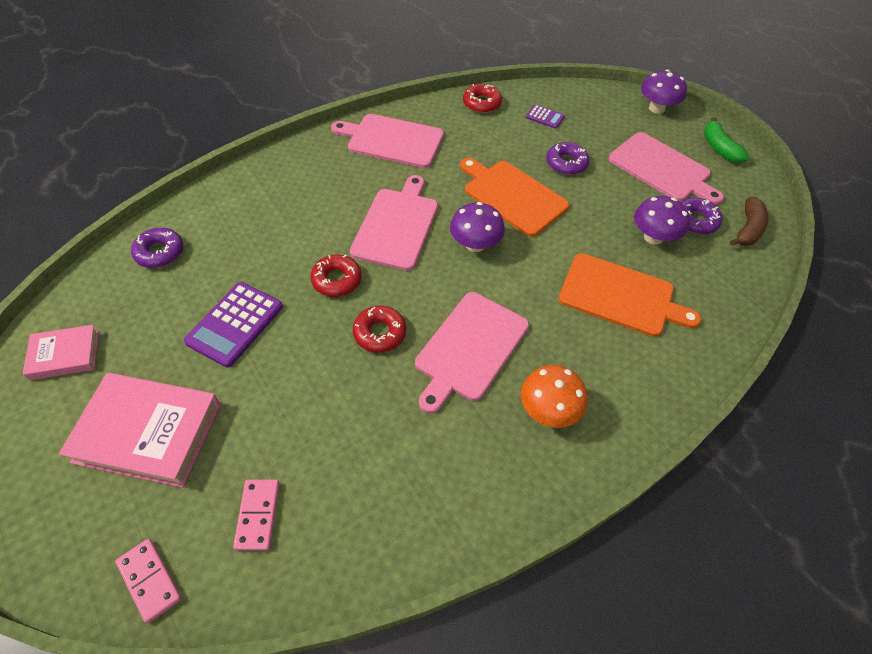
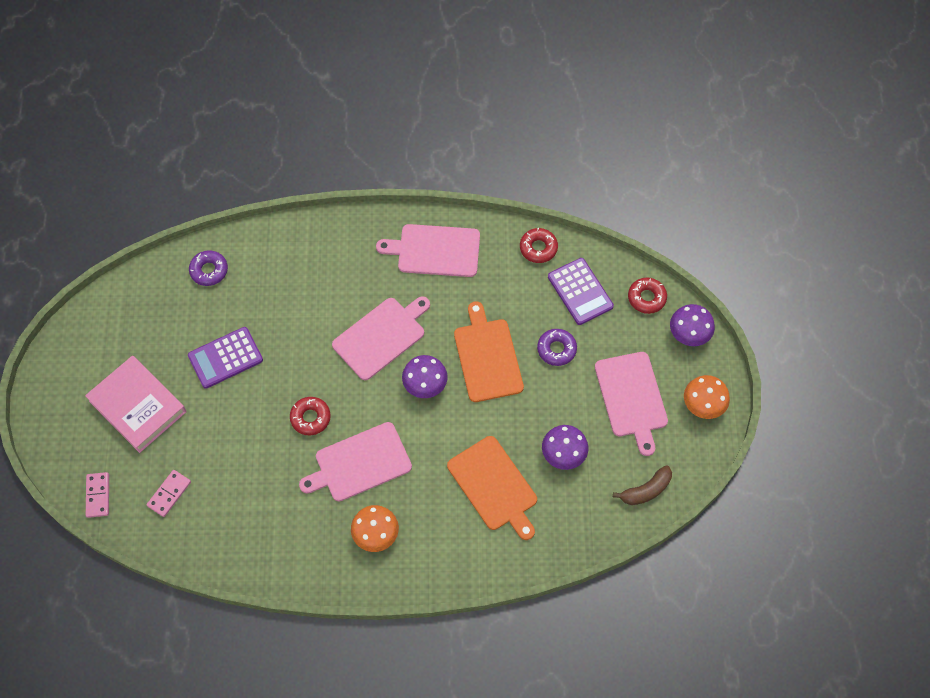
camera: 35 degrees right, 10 degrees up
(65, 355) = (116, 323): pink book -> none
(336, 280) = (309, 360): red donut -> red donut (646, 298)
(392, 140) = (435, 250): pink cutting board -> pink cutting board turned 45 degrees counterclockwise
(545, 117) = (580, 291): purple calculator -> purple calculator, size x1.93
(695, 220) = (611, 459): purple donut -> none
(719, 148) = (703, 405): green banana -> orange mushroom

